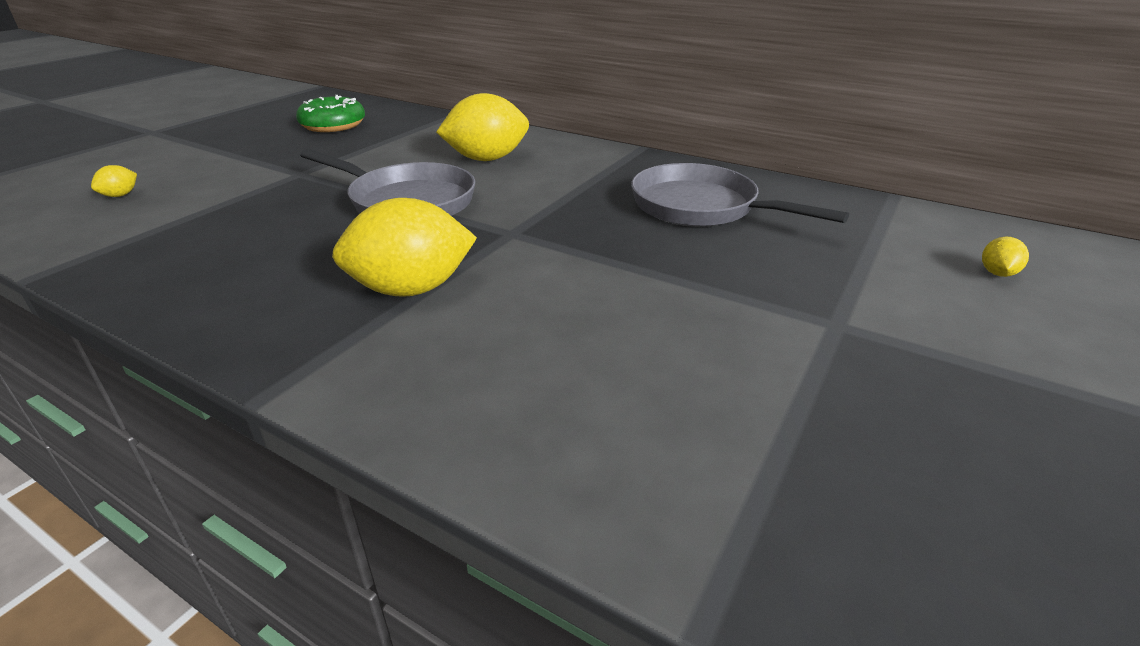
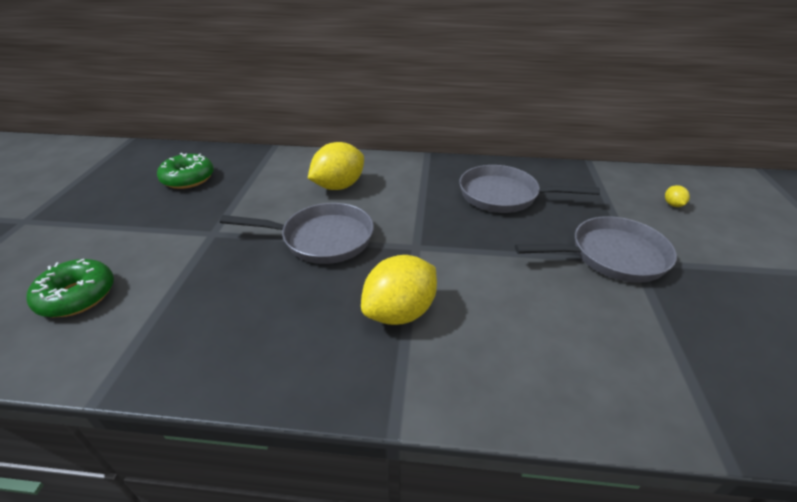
camera: 25 degrees left, 5 degrees up
(120, 195) = (77, 296): yellow lemon -> green donut
(798, 308) = (611, 256): none -> grey pan

